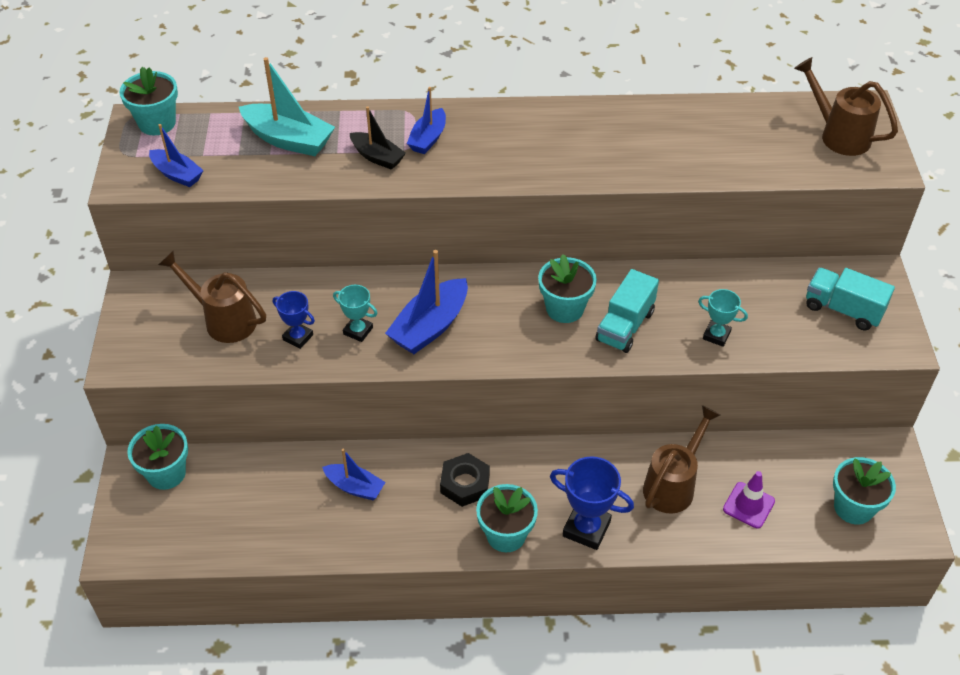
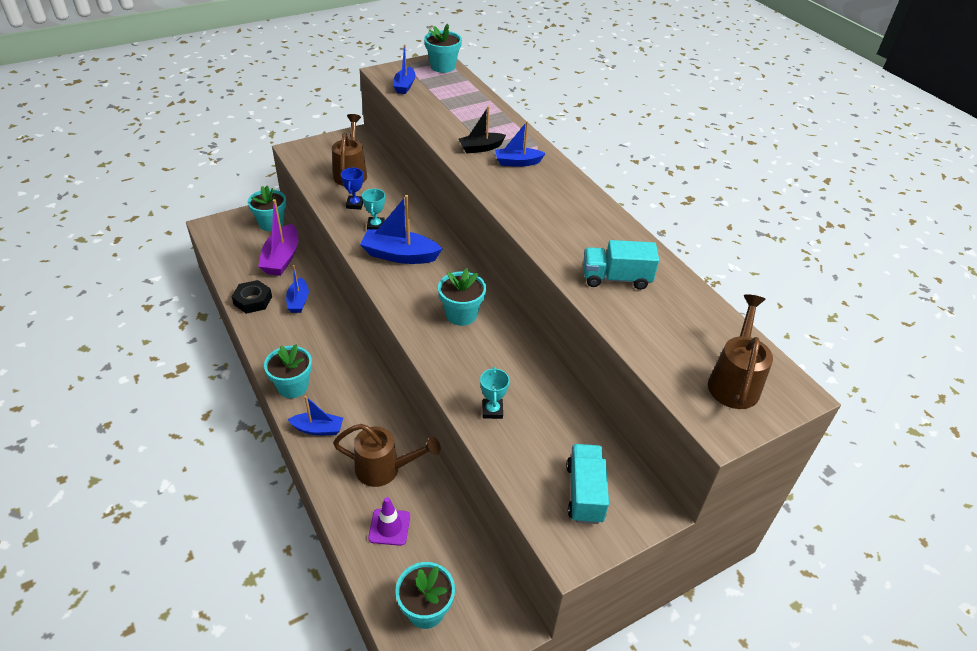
camera: 60 degrees right, 5 degrees down
(254, 482) = (282, 258): none -> purple boat
(288, 140) = (468, 112): turquoise boat -> none
(377, 157) = (481, 148): black boat -> black boat turned 60 degrees clockwise
(465, 484) = (327, 351): black nut -> black nut (253, 300)
(586, 528) = (318, 429): blue trophy -> blue boat
(625, 326) = (465, 352): turquoise truck -> turquoise truck (616, 278)

